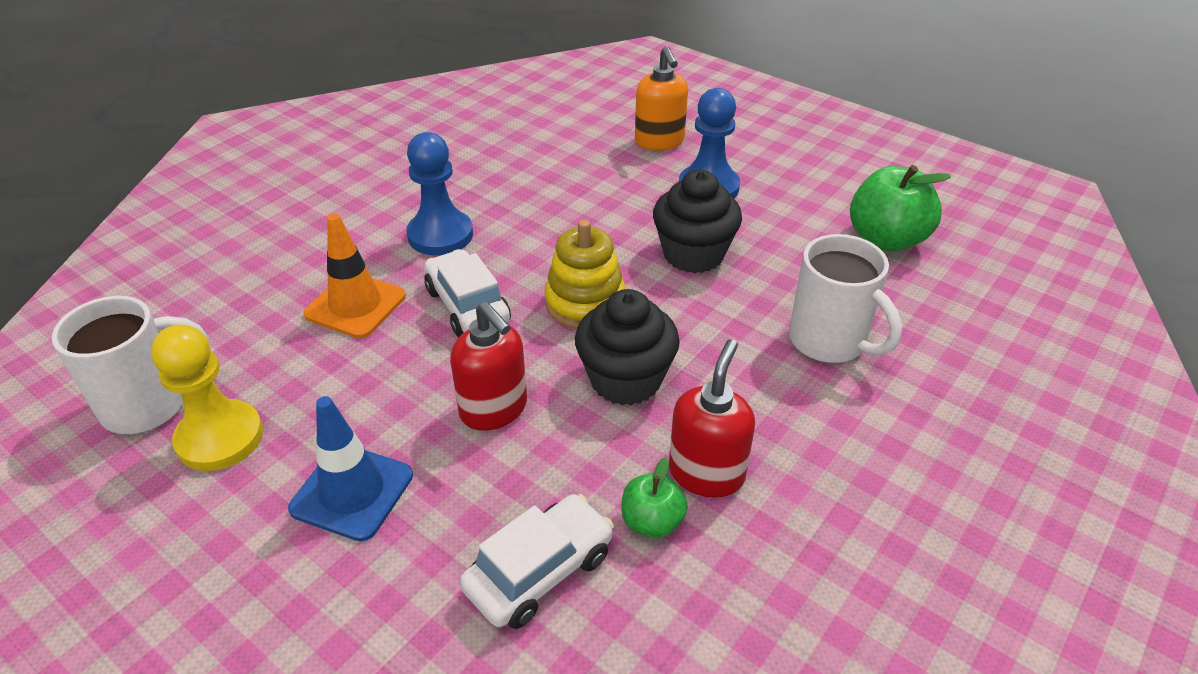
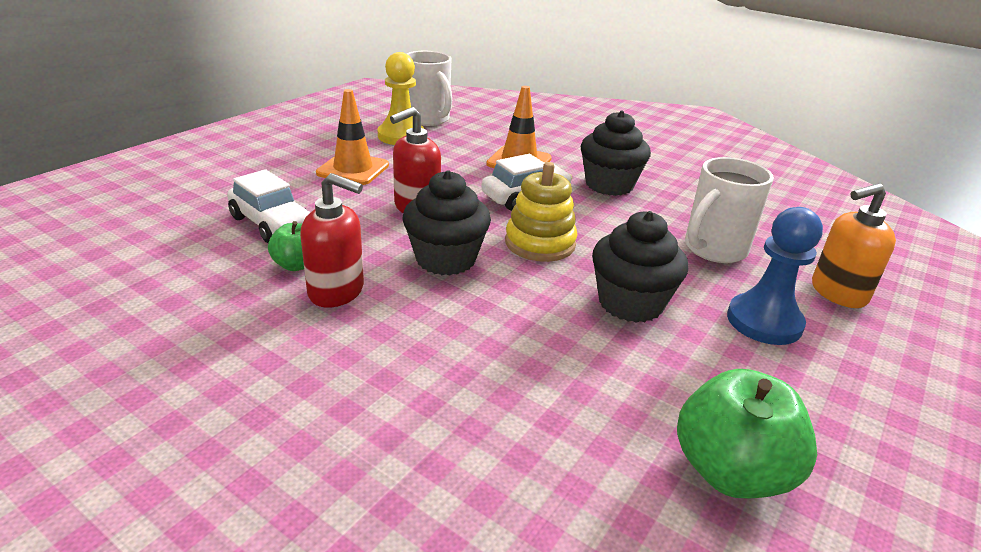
camera: 85 degrees right, 10 degrees down
(352, 492) = (353, 169): blue traffic cone -> orange traffic cone
(440, 235) = (609, 185): blue pawn -> black cupcake
(829, 342) = (504, 384): white mug -> white mug (713, 249)

